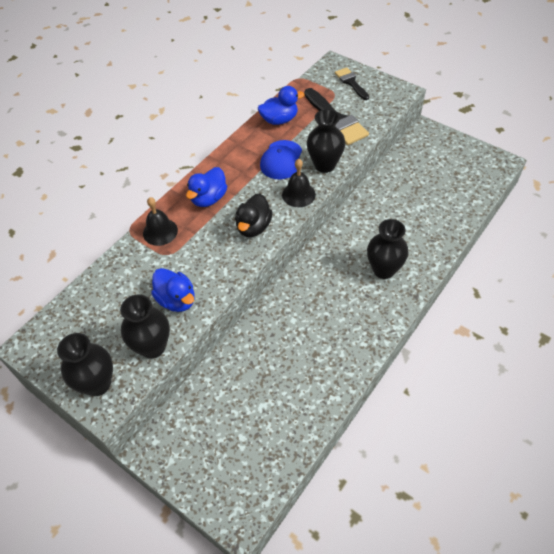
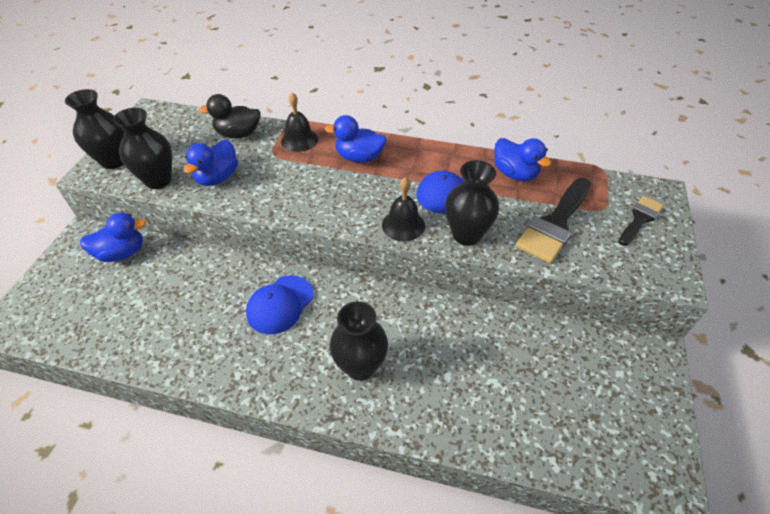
camera: 65 degrees right, 5 degrees down
(195, 415) = (122, 253): none -> blue duck
(253, 227) = (335, 202): black duck -> black duck (238, 134)
(310, 304) = (280, 304): none -> blue cap

